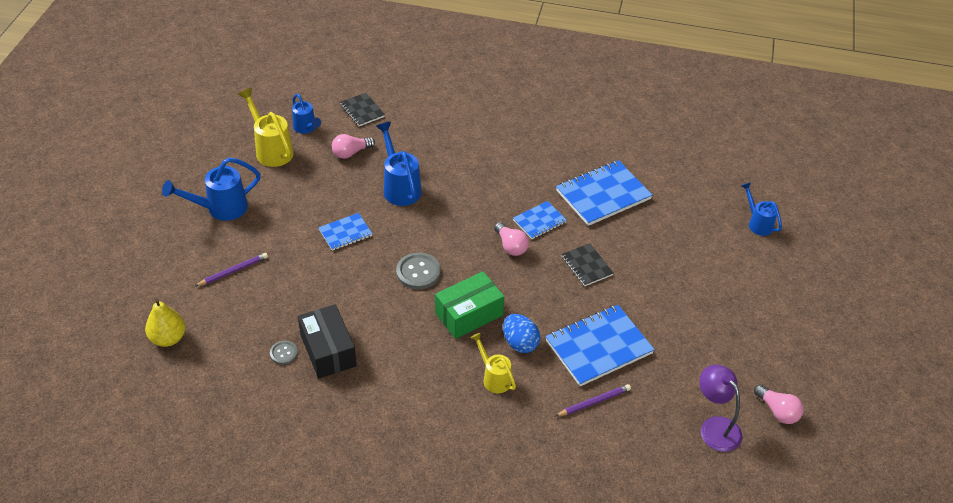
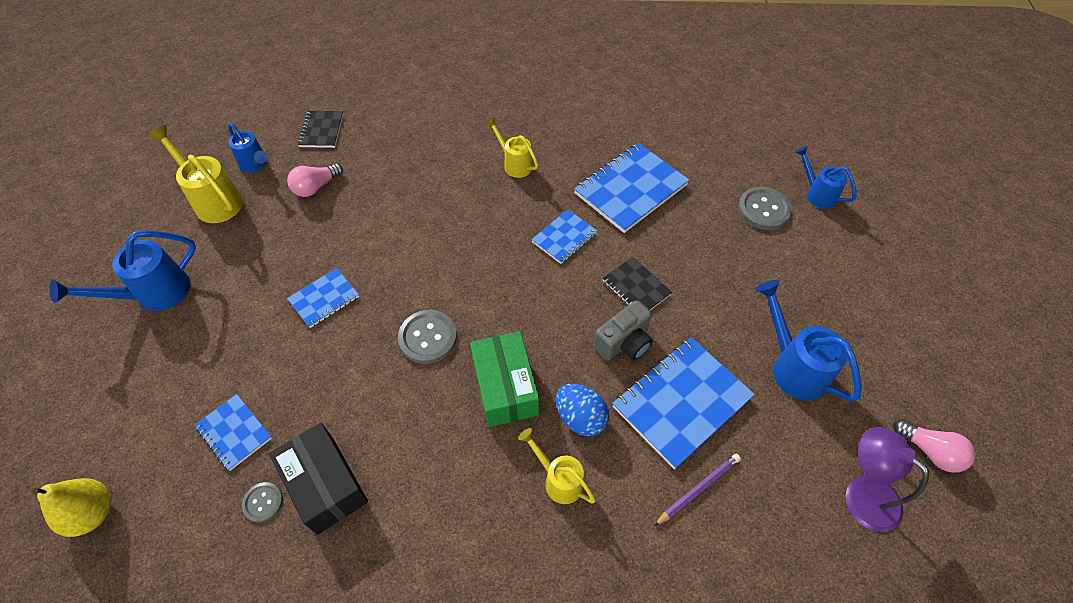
camera: 10 degrees left, 10 degrees up
(233, 271) = (179, 384): purple pencil -> none
(269, 308) = (234, 432): none -> blue notebook
(362, 111) = (322, 130): black notebook -> black notebook turned 45 degrees clockwise
(400, 187) = (384, 222): blue watering can -> blue watering can (792, 366)
(469, 314) = (505, 387): green box -> green box turned 60 degrees counterclockwise
(511, 246) = (537, 278): pink light bulb -> none
(513, 160) = (514, 163): none -> yellow watering can
(566, 301) = (624, 342): none -> grey camera
(708, 227) = (763, 209): none -> grey button

